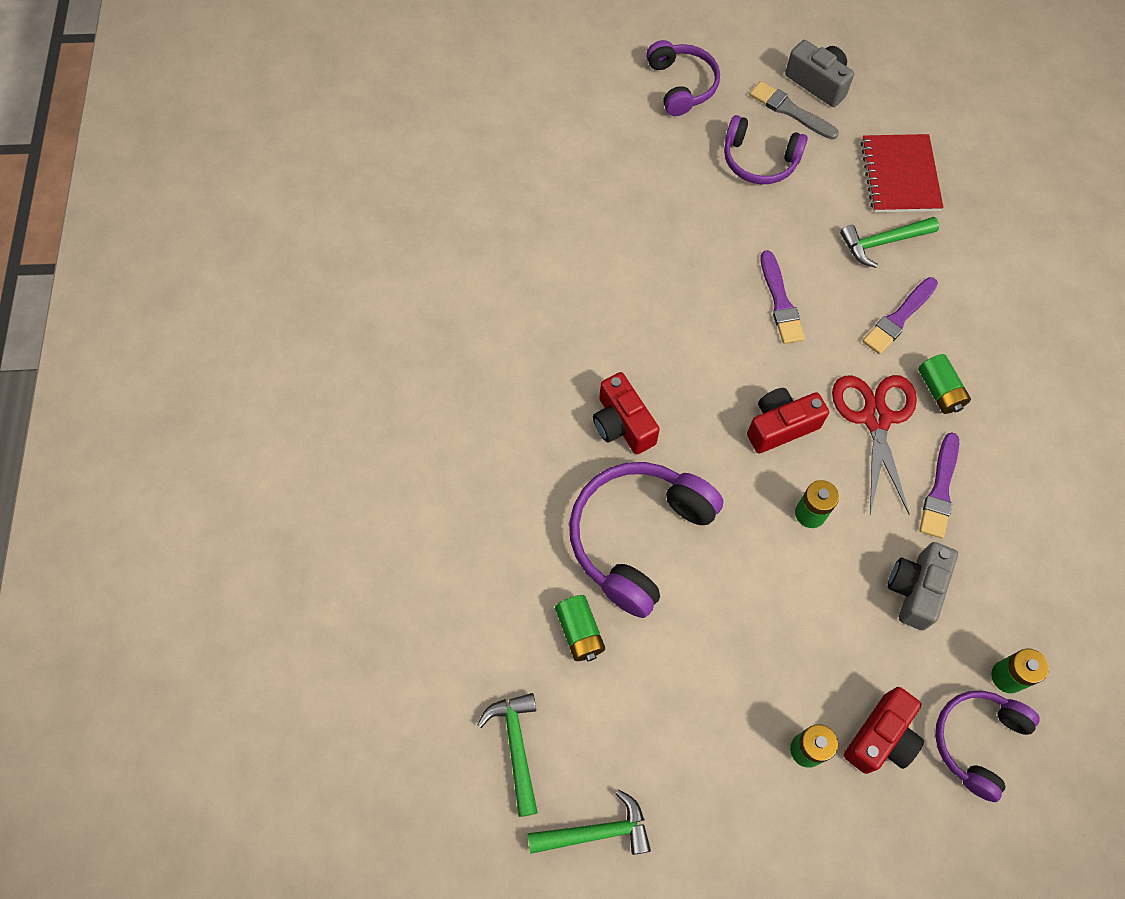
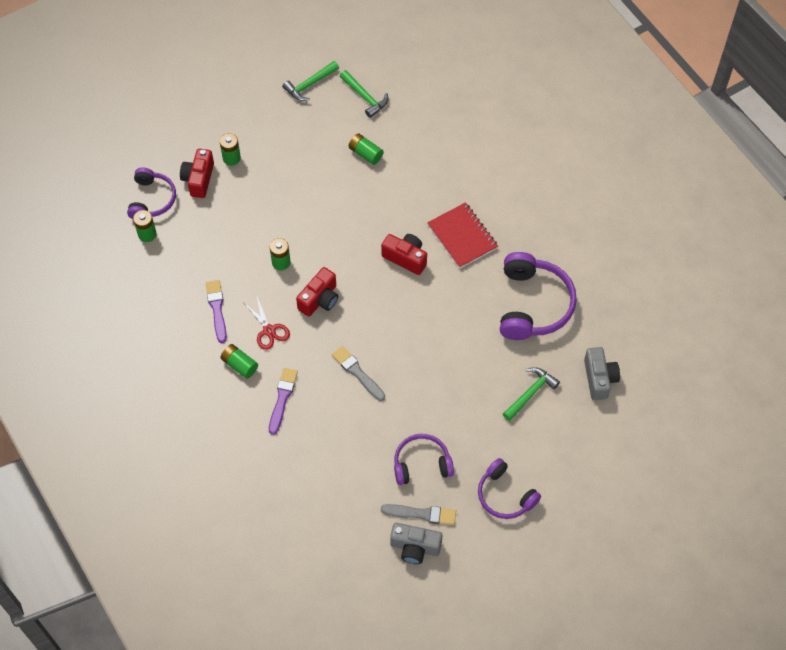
camera: 150 degrees right, 5 degrees down
(637, 537) = (363, 208): purple headphones -> purple headphones (533, 304)
(780, 301) = (357, 373): purple brush -> grey brush
(876, 418) = (269, 331): red scissors -> red scissors, size x0.64
(883, 242) = (314, 445): green hammer -> green hammer (530, 393)
(900, 175) = (325, 501): red notebook -> red notebook (462, 236)
(915, 589) = (209, 252): grey camera -> grey camera (599, 379)

